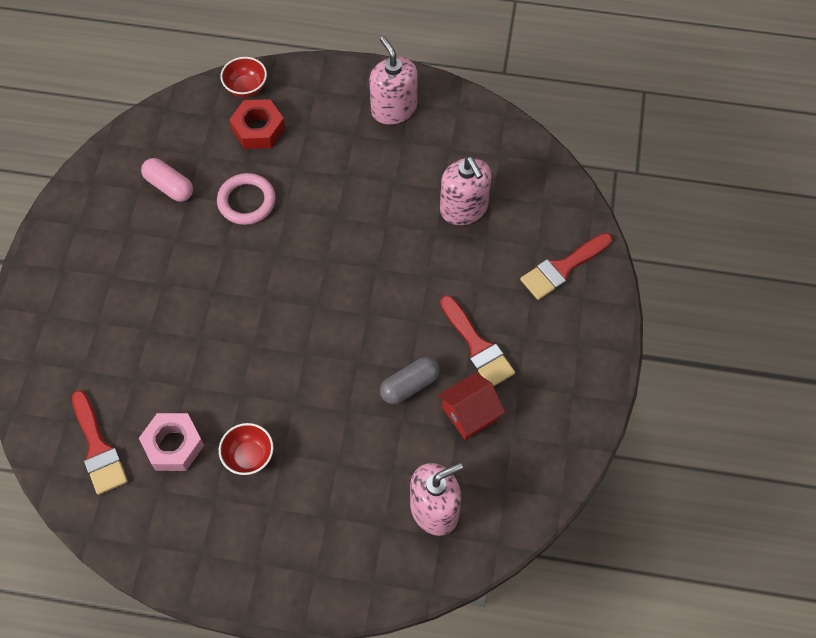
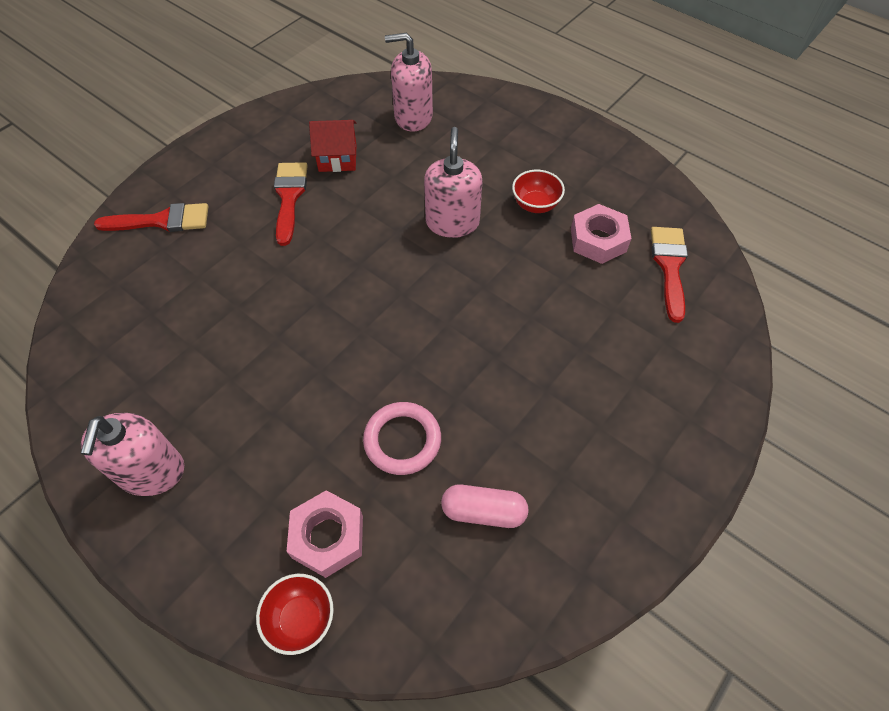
camera: 150 degrees left, 5 degrees down
(169, 186) = (483, 511): pink capsule -> pink capsule turned 60 degrees counterclockwise
(258, 129) = (327, 537): red nut -> pink nut
(409, 385) = (368, 195): grey capsule -> none
(464, 208) = (190, 314): pink soap dispenser -> pink soap dispenser (452, 222)

